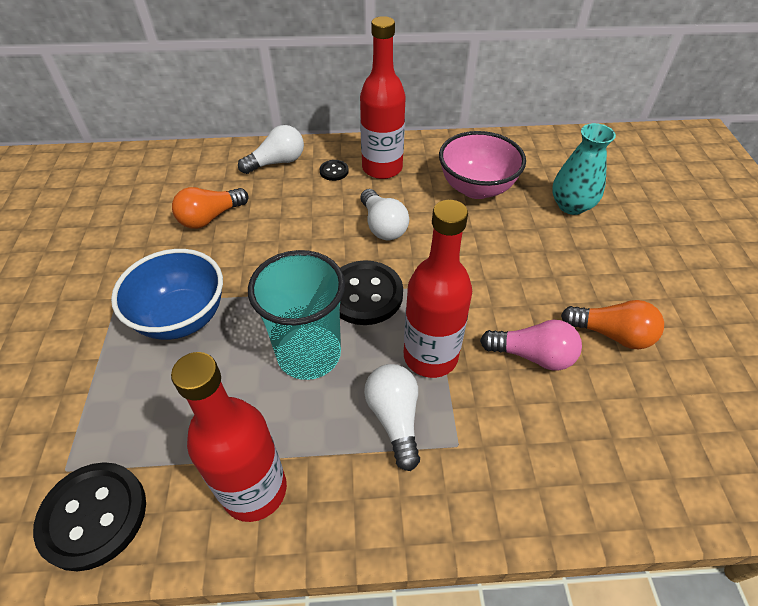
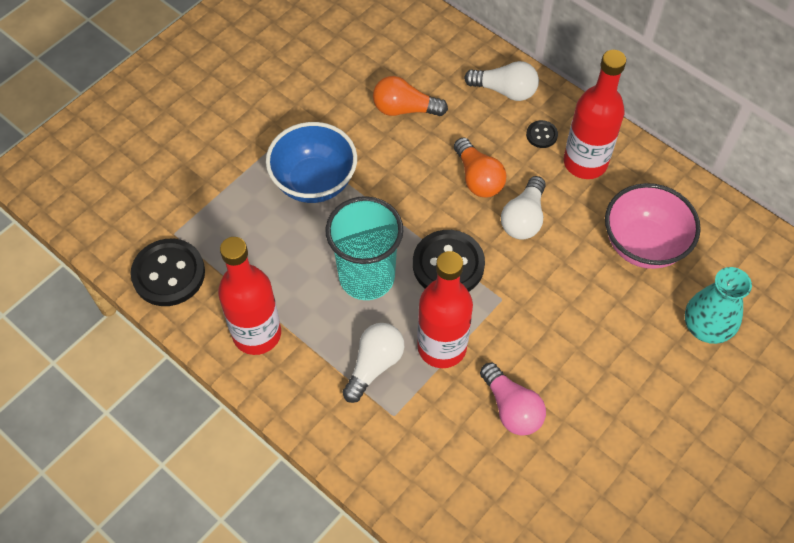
camera: 45 degrees right, 10 degrees up
(611, 334) = (589, 446): orange light bulb -> orange light bulb (478, 178)

